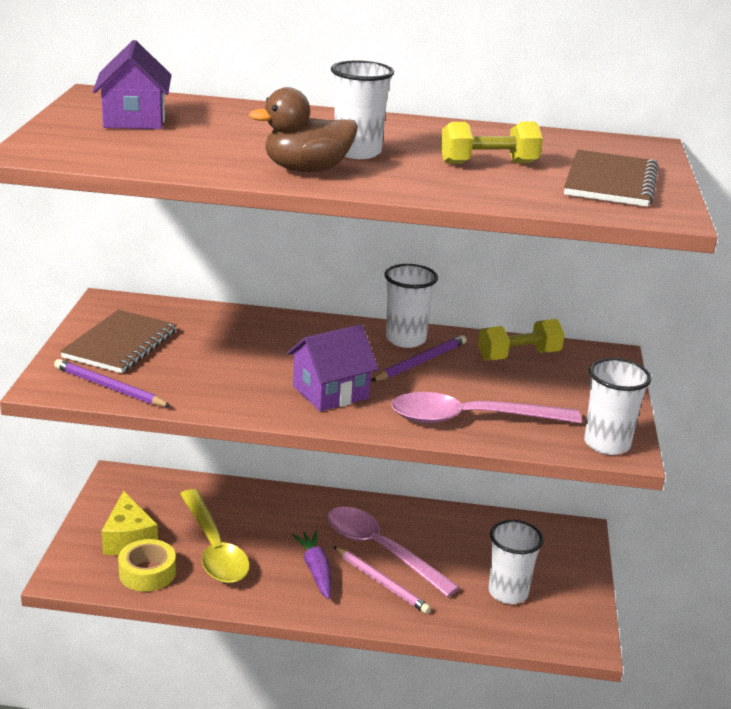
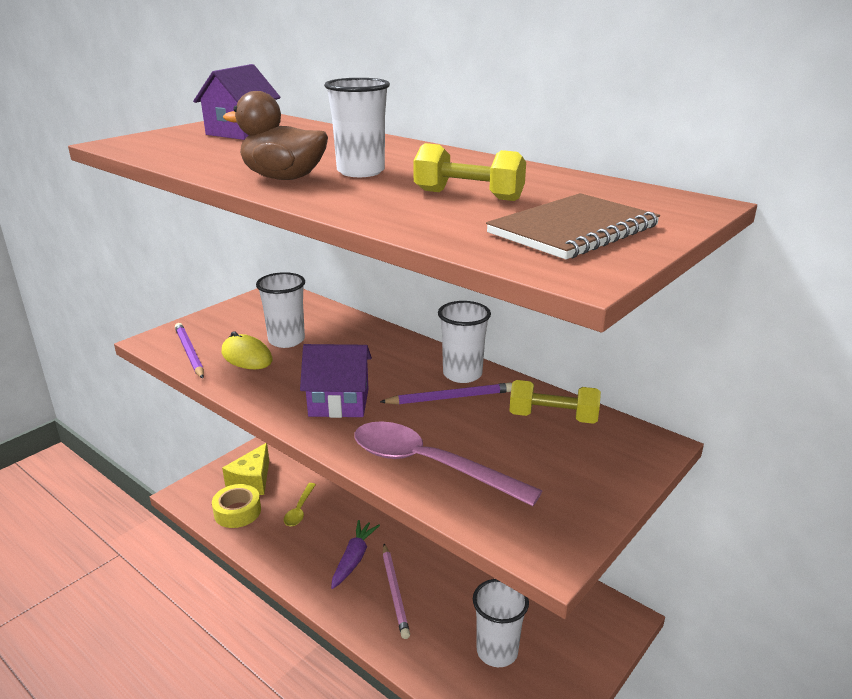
camera: 35 degrees right, 0 degrees up
(120, 344) = (241, 323): brown notebook -> none
(179, 376) = (246, 357): none -> yellow mouse
(213, 548) = (299, 510): yellow spoon -> yellow spoon, size x0.50
(381, 550) = (421, 562): pink spoon -> none
(607, 444) = (539, 540): white cup -> white cup (286, 340)

